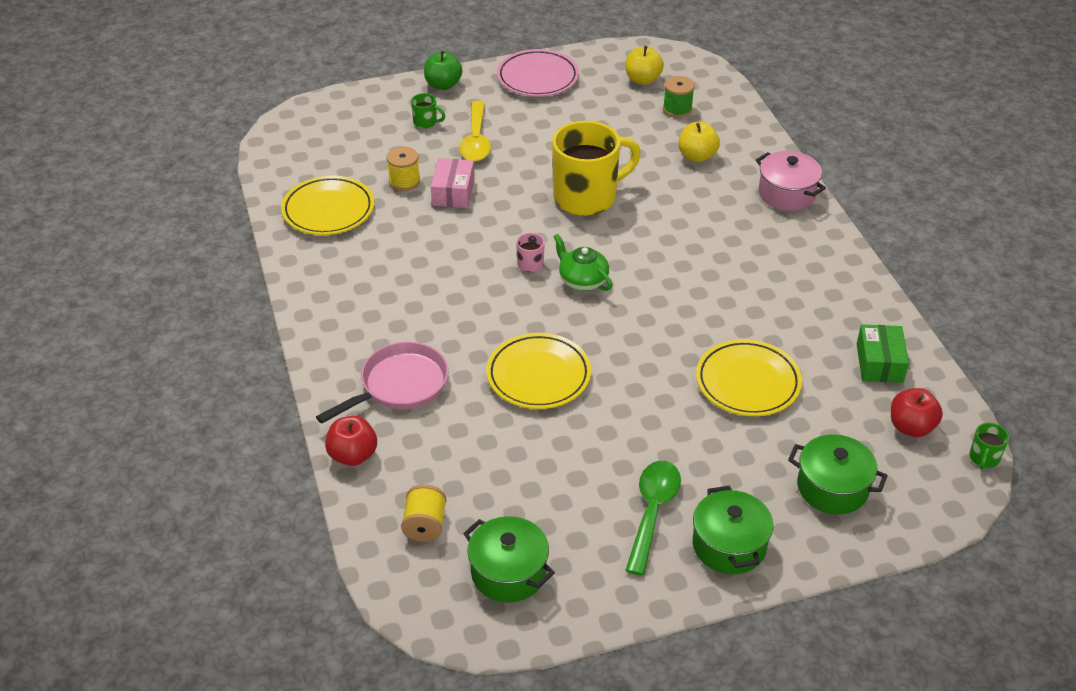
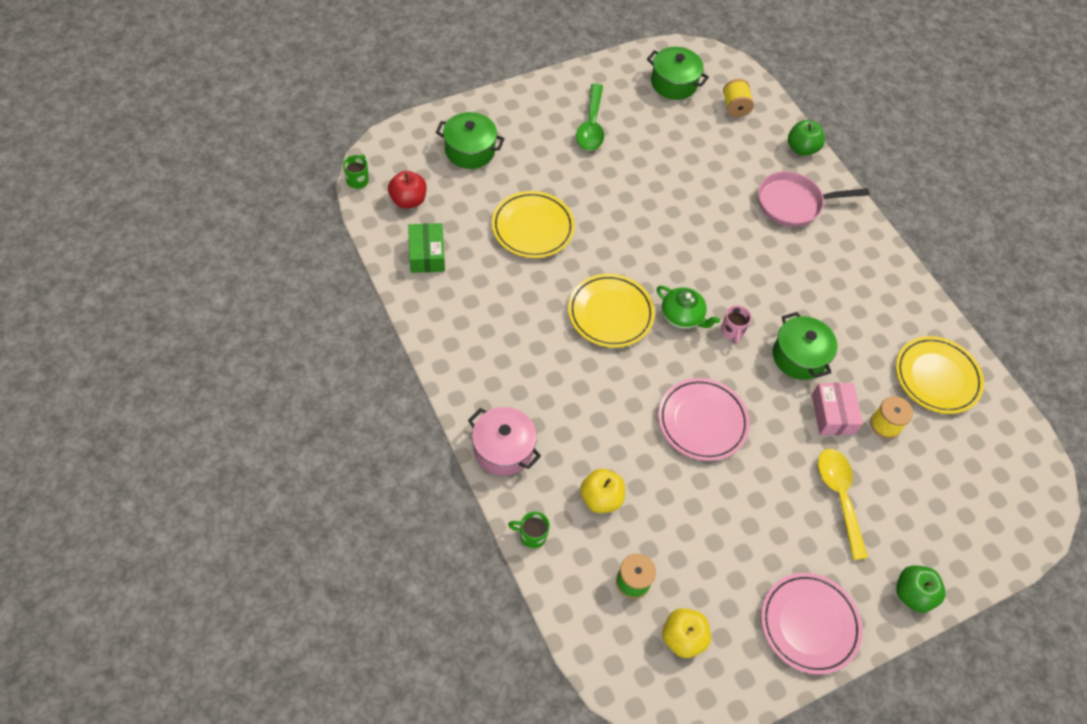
camera: 165 degrees right, 15 degrees up
(353, 455) = (801, 148): red apple -> green apple
(399, 386) = (793, 203): pink pan -> pink pan turned 45 degrees clockwise
(426, 122) = (903, 521): green mug -> green mug (531, 535)
(538, 375) = (694, 220): yellow plate -> yellow plate (610, 313)
(587, 197) = (702, 421): yellow mug -> pink plate
(729, 545) = (539, 108): green pot -> green pot (799, 356)

